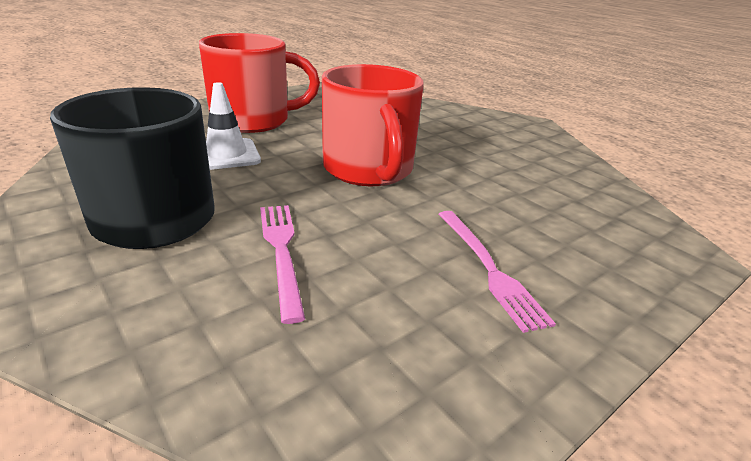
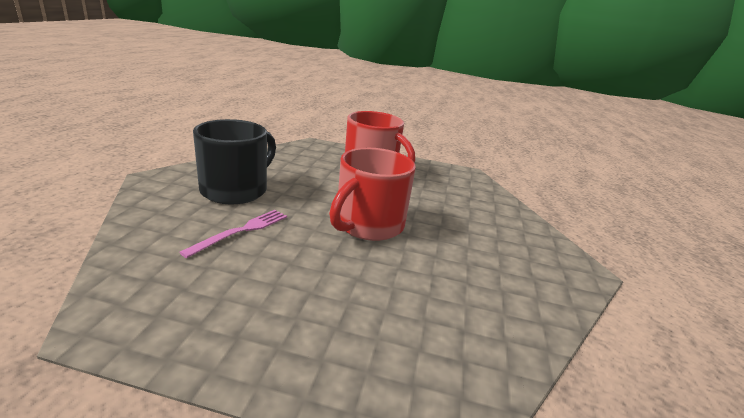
camera: 50 degrees right, 5 degrees down
(226, 155) = (319, 180): white traffic cone -> none
(488, 268) = (299, 307): pink fork -> none

